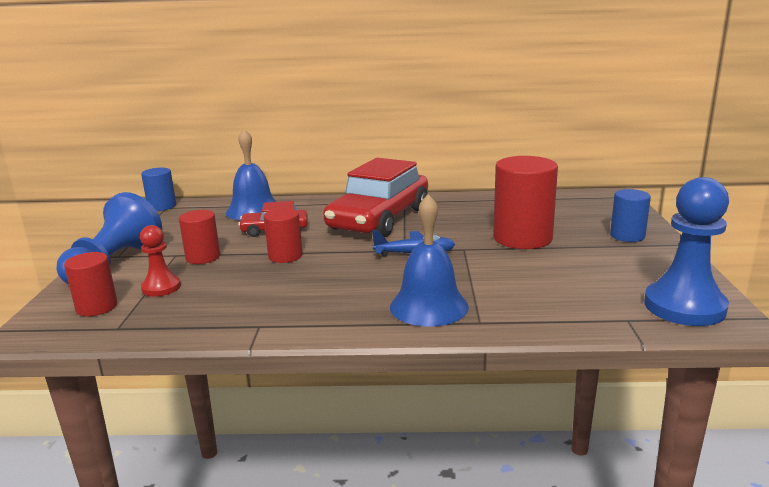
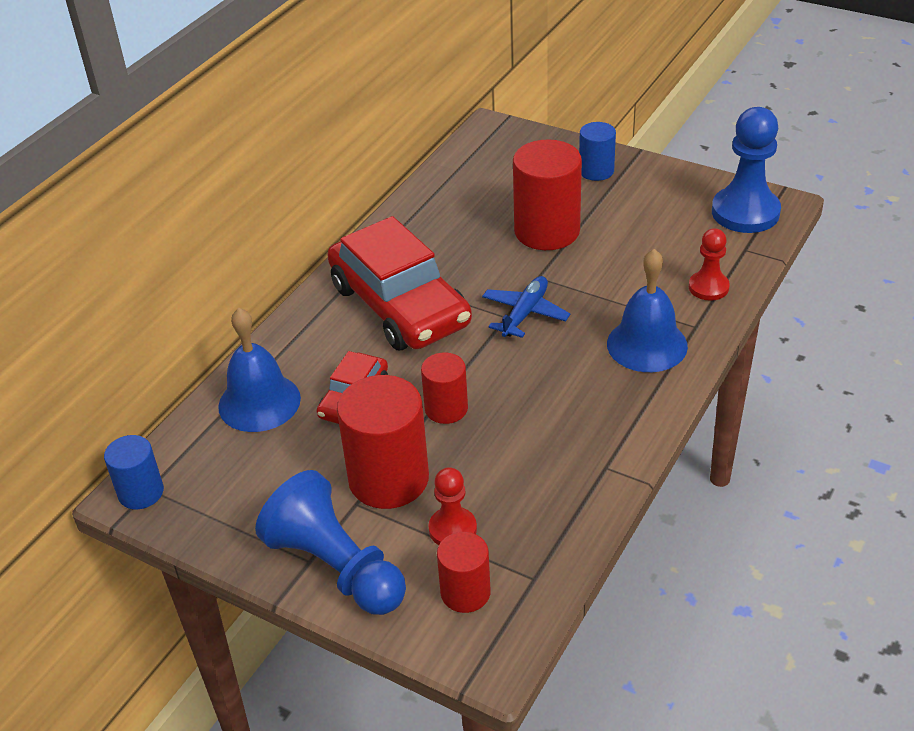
camera: 60 degrees left, 20 degrees up
(203, 257) = (388, 479): red cylinder -> red cylinder, size x1.76
(543, 315) = (708, 287): none -> red pawn

